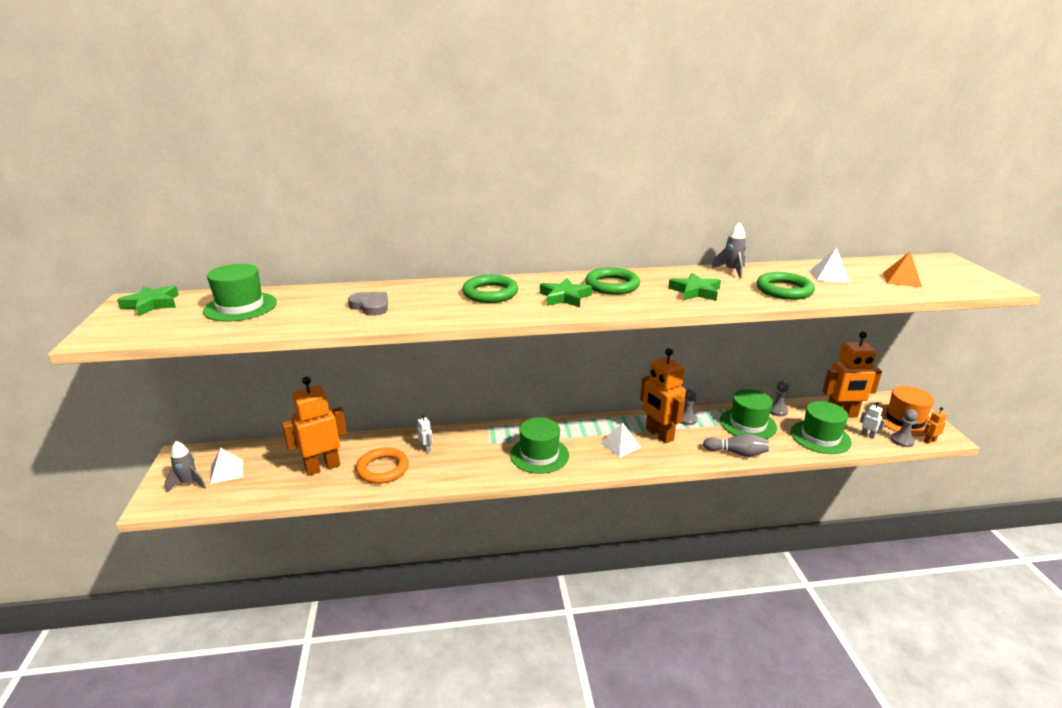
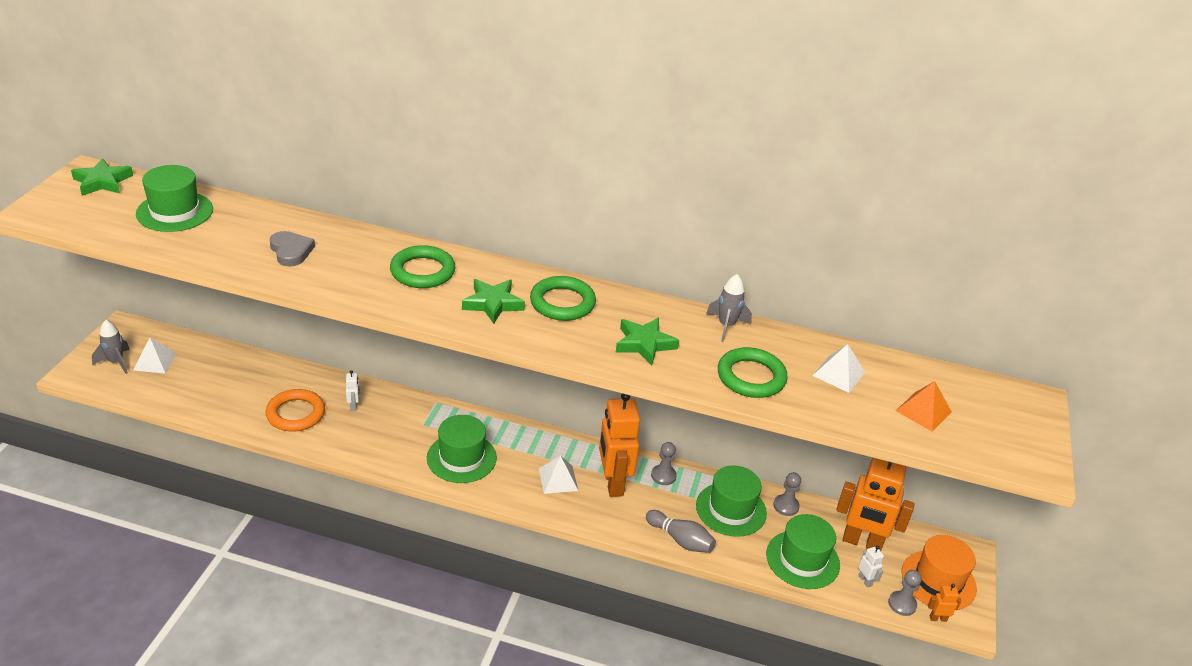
camera: 20 degrees right, 10 degrees up
(322, 467) = (242, 390): orange robot -> none

